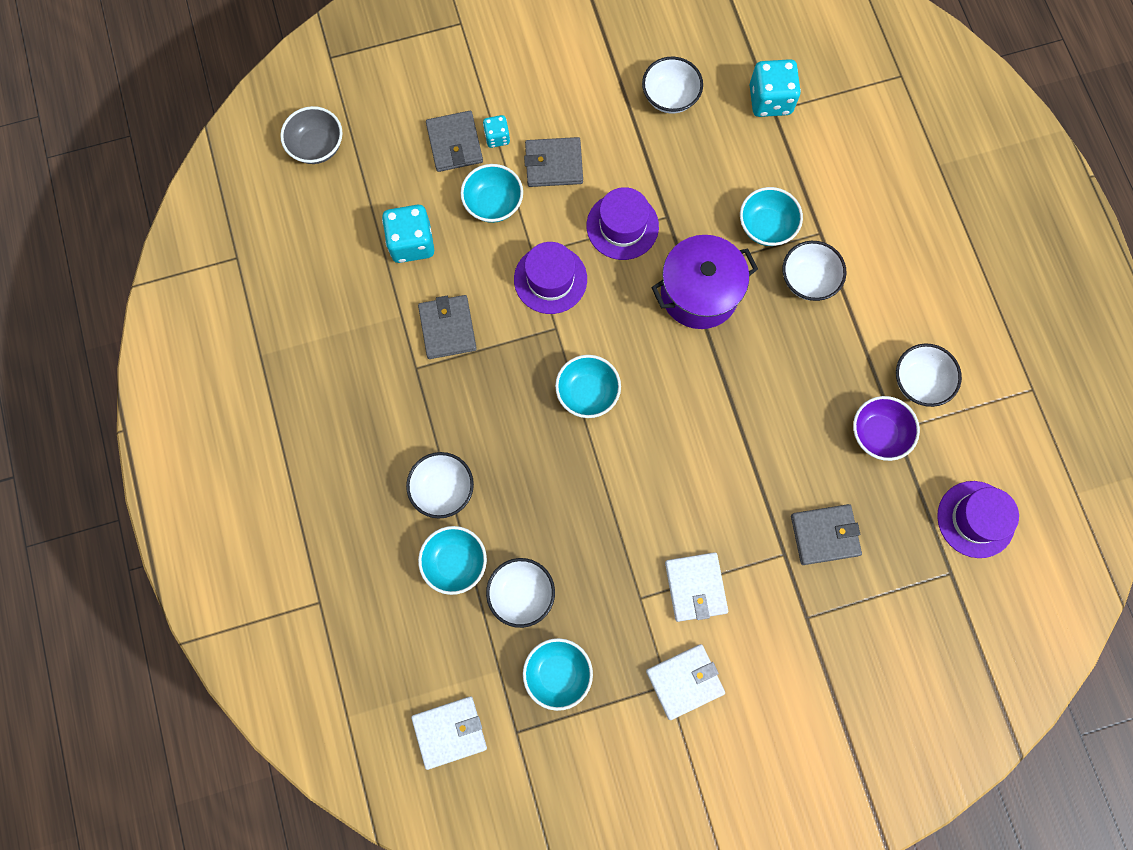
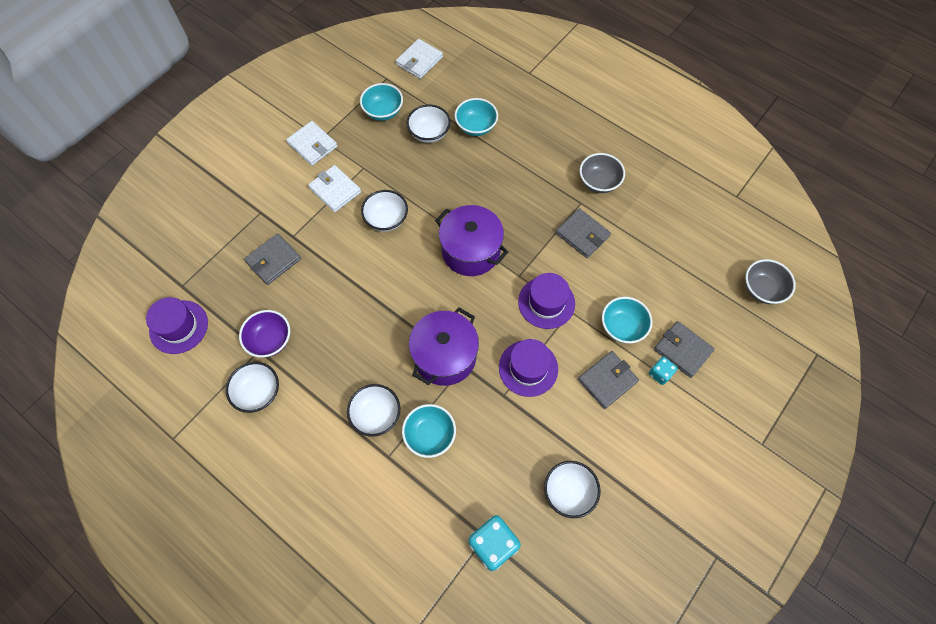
camera: 145 degrees right, 10 degrees down
(372, 380) = (599, 182): none -> grey bowl
(411, 243) = (648, 269): turquoise dice -> none
(443, 489) = (511, 154): white bowl -> white bowl (386, 219)
(587, 392) = (471, 251): turquoise bowl -> purple pot
(685, 681) = (312, 145): white wallet -> white wallet turned 75 degrees counterclockwise

